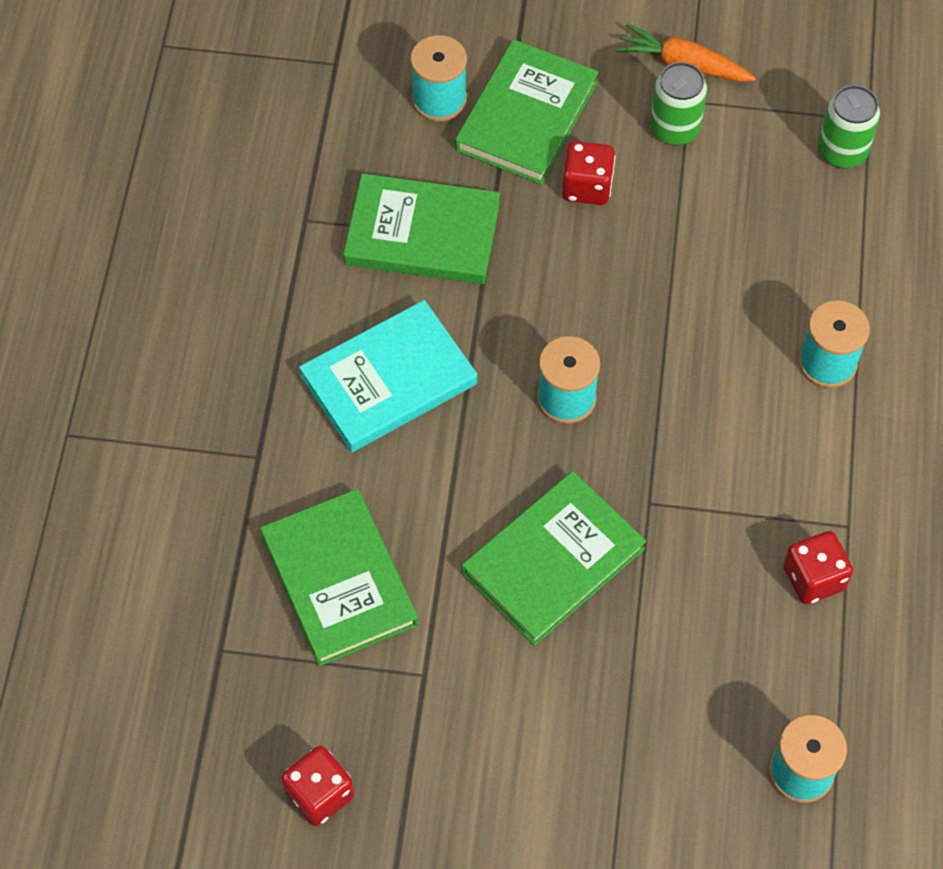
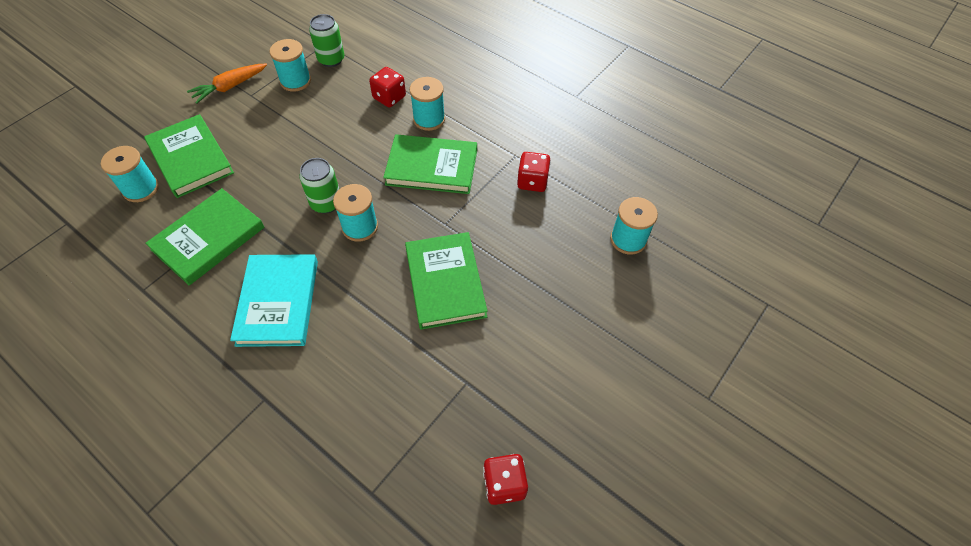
camera: 60 degrees left, 5 degrees down
(339, 580) = (377, 396): green book -> green book (432, 167)
(587, 187) = (254, 156): red dice -> red dice (389, 97)
(674, 129) = (259, 108): green can -> green can (326, 203)
(761, 136) = (295, 81): none -> turquoise spool

